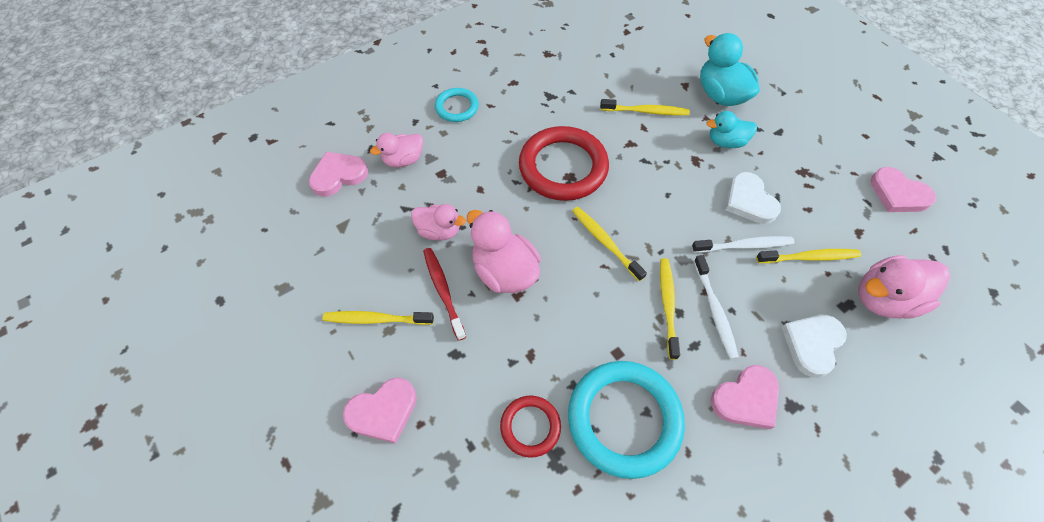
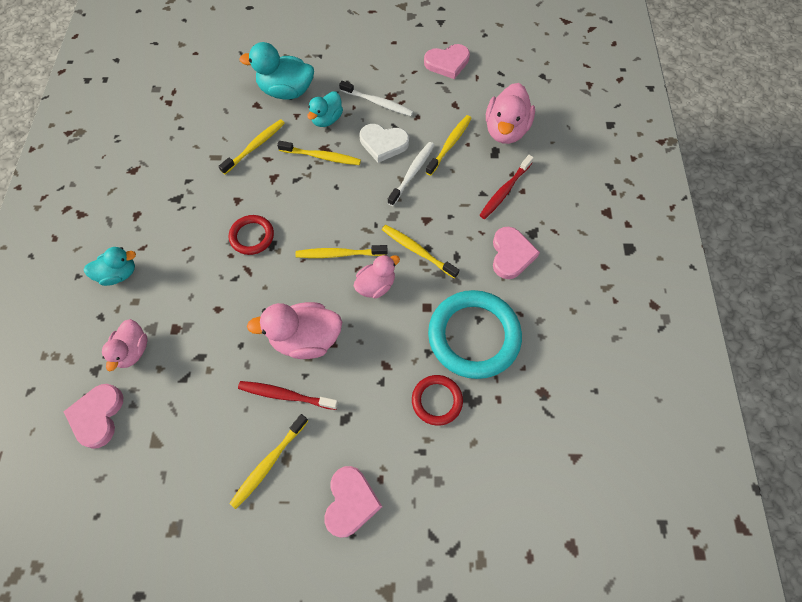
camera: 55 degrees left, 5 degrees up
(439, 231) = (229, 365): pink duck -> pink duck (376, 285)
(457, 107) = (119, 274): turquoise ring -> turquoise duck
(563, 167) = (252, 236): red ring -> red ring, size x0.53
(685, 164) = (322, 157): none -> yellow toothbrush
(715, 310) = (442, 226): white toothbrush -> white toothbrush (378, 103)
(812, 344) = (504, 191): white heart -> red toothbrush

